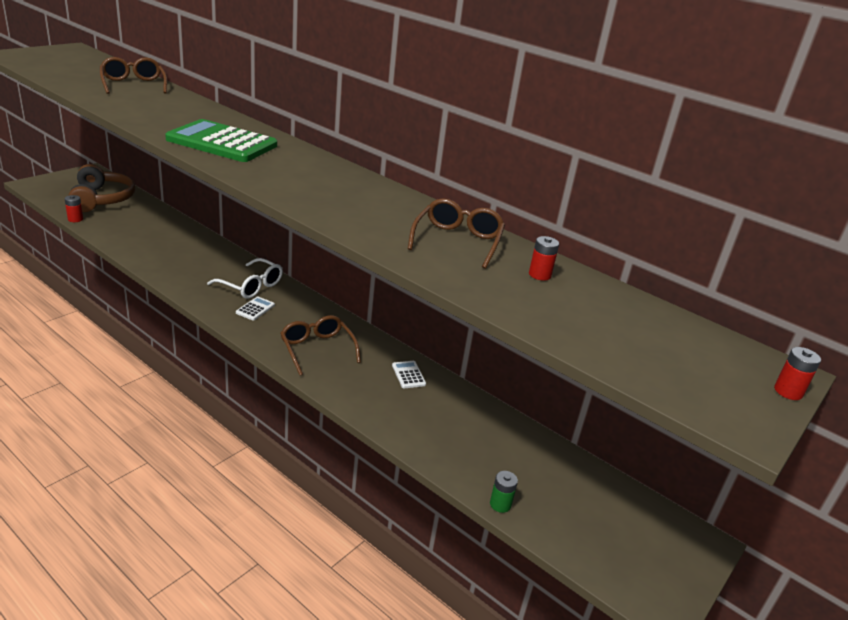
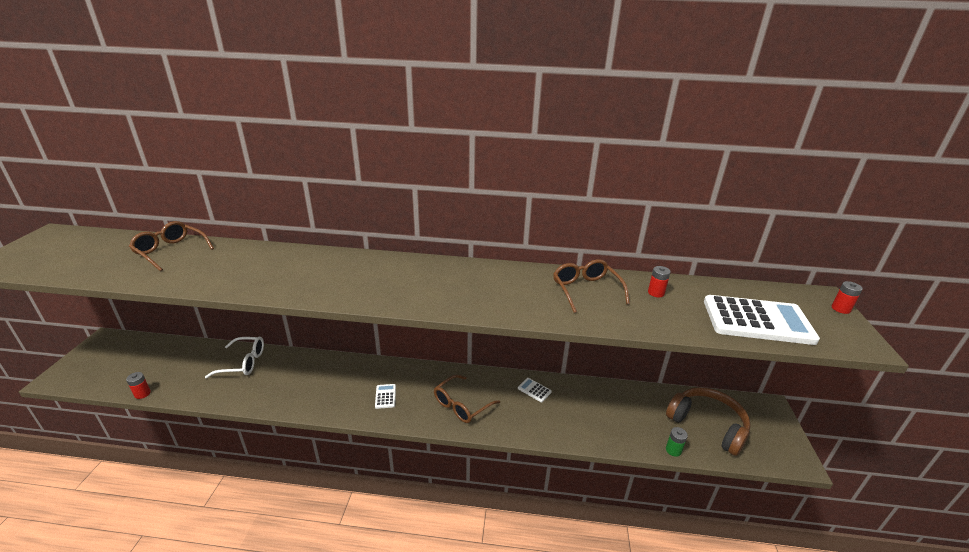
camera: 30 degrees left, 0 degrees up
(102, 199) = (147, 362): brown headphones -> brown headphones (707, 425)
(222, 143) = (328, 279): green calculator -> none
(251, 286) = (361, 378): white glasses -> white glasses (243, 362)
(317, 349) = (462, 405): brown glasses -> brown glasses turned 75 degrees counterclockwise
(628, 346) = (757, 321): none -> white calculator

